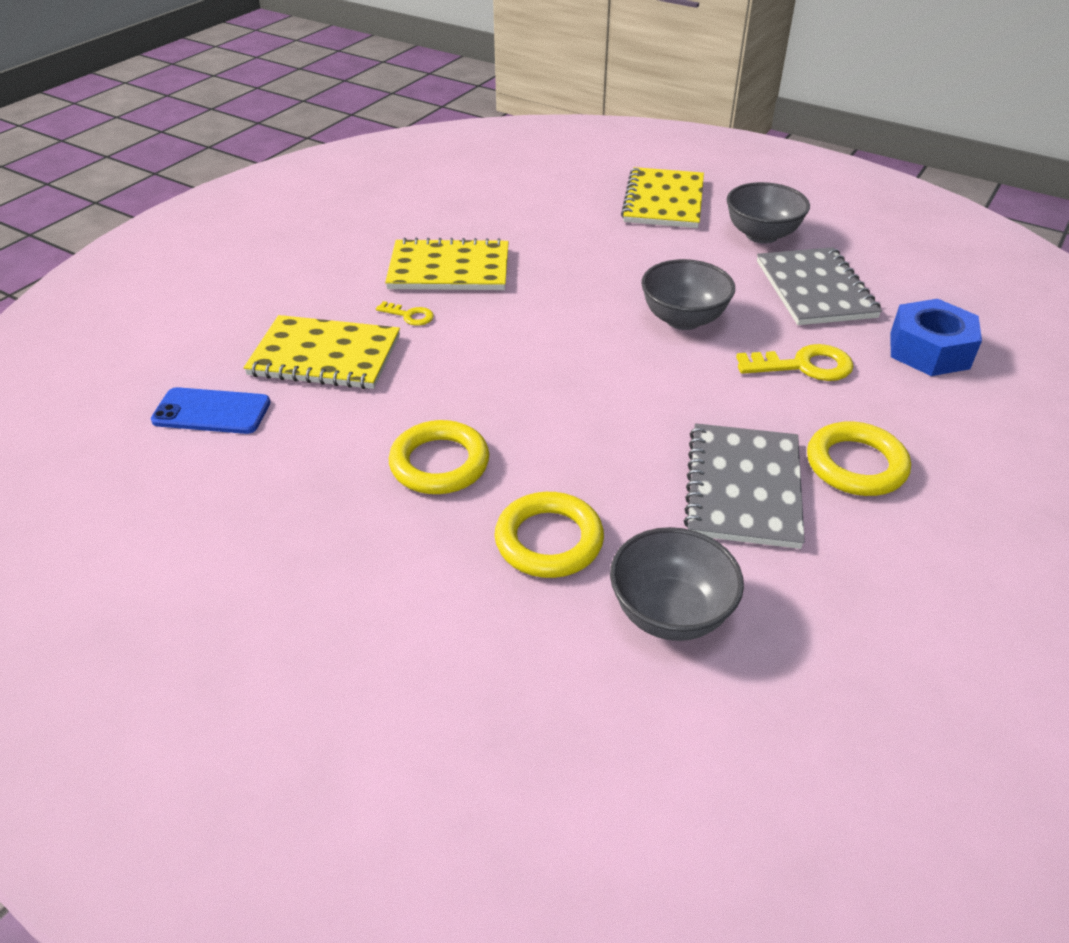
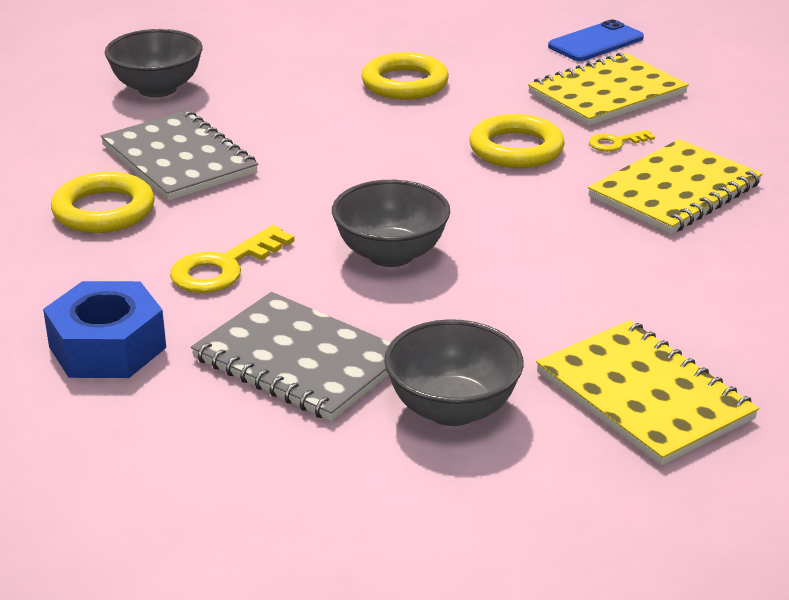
camera: 135 degrees right, 10 degrees down
(549, 540) = (274, 84): yellow ring -> yellow ring (516, 149)

